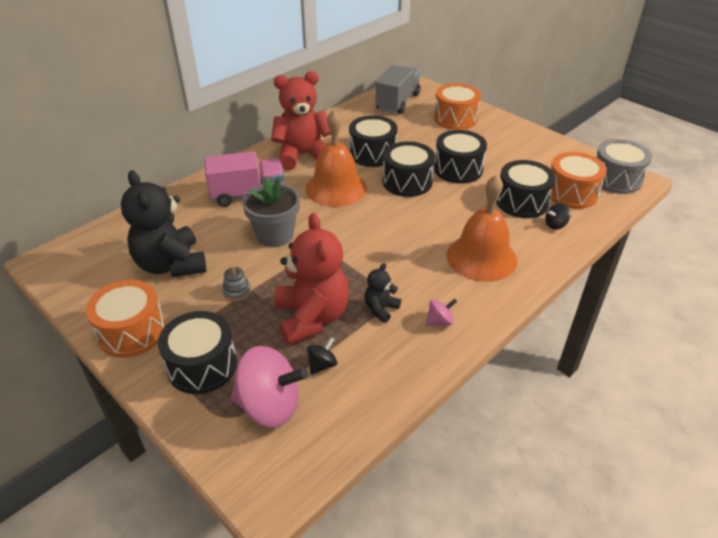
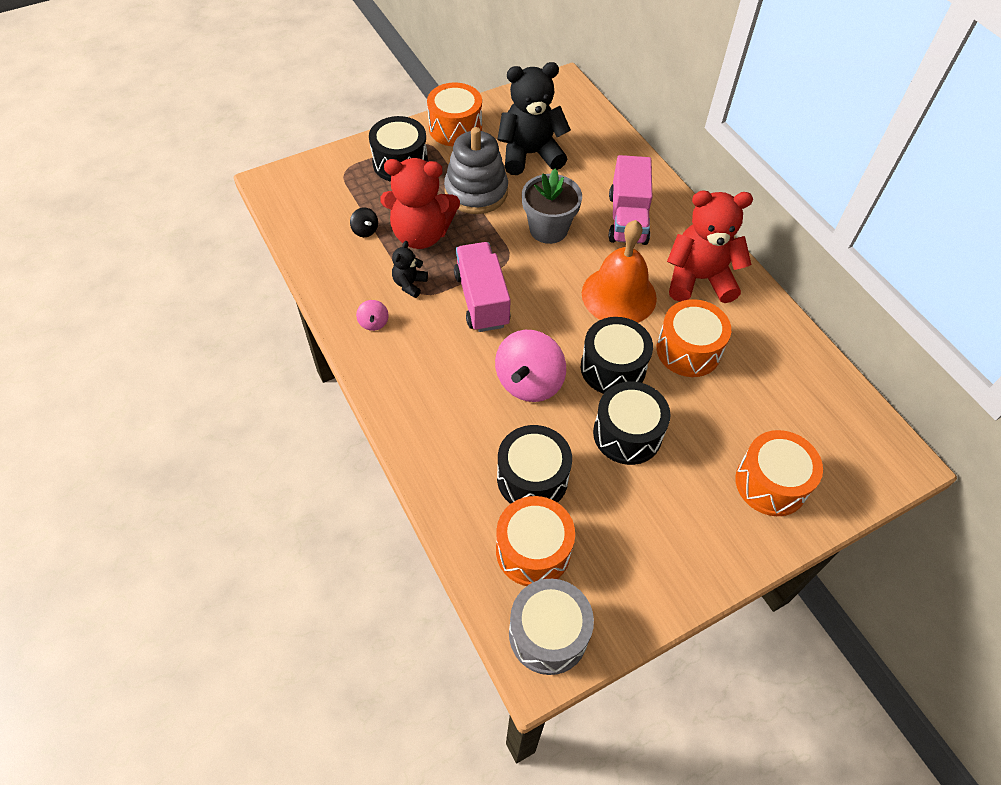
camera: 105 degrees right, 15 degrees up
(237, 291) = (476, 192): grey stacking toy -> grey stacking toy, size x2.48
(270, 406) = (342, 194): pink spinning top -> pink spinning top (529, 382)
(303, 155) = (699, 279): red teddy bear -> red teddy bear turned 90 degrees counterclockwise
(372, 153) = (688, 350): black drum -> orange drum
(376, 258) = (482, 300): none -> pink truck
(381, 309) = (409, 284): black teddy bear -> black teddy bear turned 120 degrees counterclockwise
(397, 102) = (835, 422): grey truck -> none
(481, 257) = (446, 391): orange bell -> none
(555, 225) = (474, 494): black spinning top -> none

